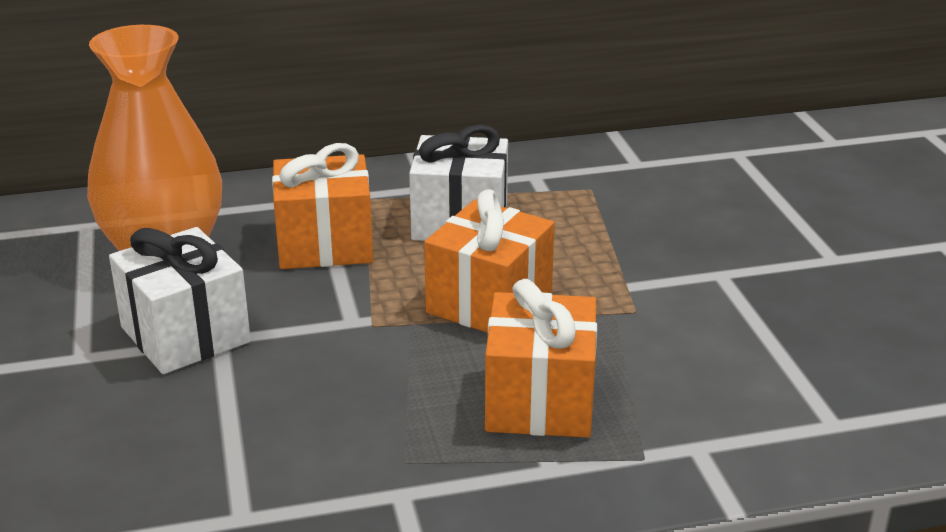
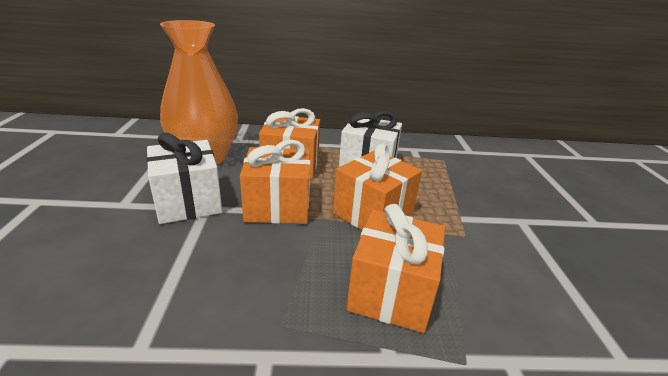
camera: 10 degrees right, 0 degrees up
(334, 317) = (278, 206): none -> orange gift

